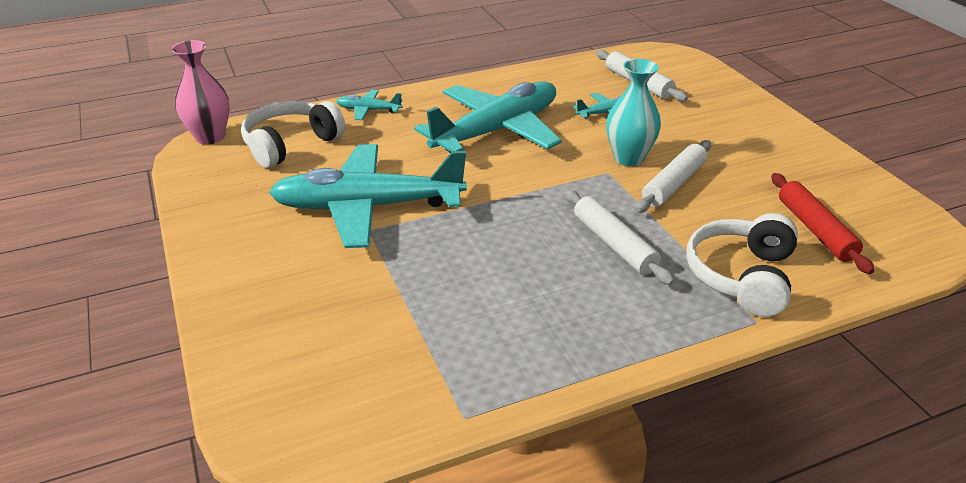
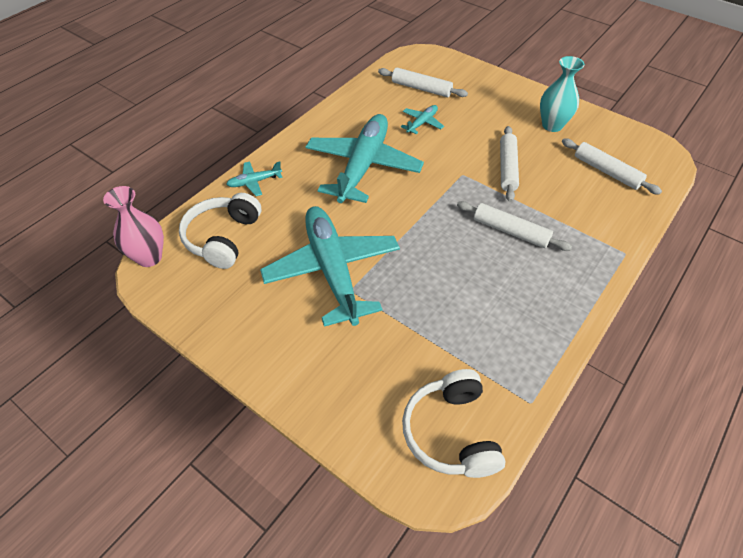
camera: 30 degrees left, 15 degrees up
(368, 207) = (332, 270): turquoise plane -> turquoise plane turned 105 degrees clockwise
(628, 158) = (465, 157): turquoise vase -> turquoise vase (552, 125)
(741, 276) = (595, 224): white headphones -> white headphones (451, 432)
(815, 230) = (606, 171): red rolling pin -> white rolling pin

